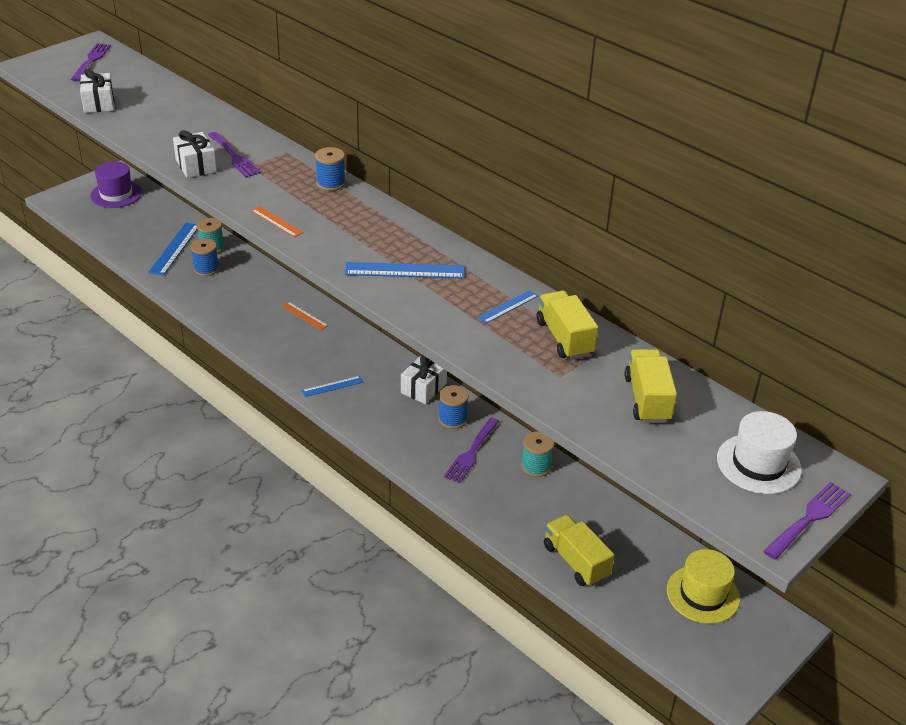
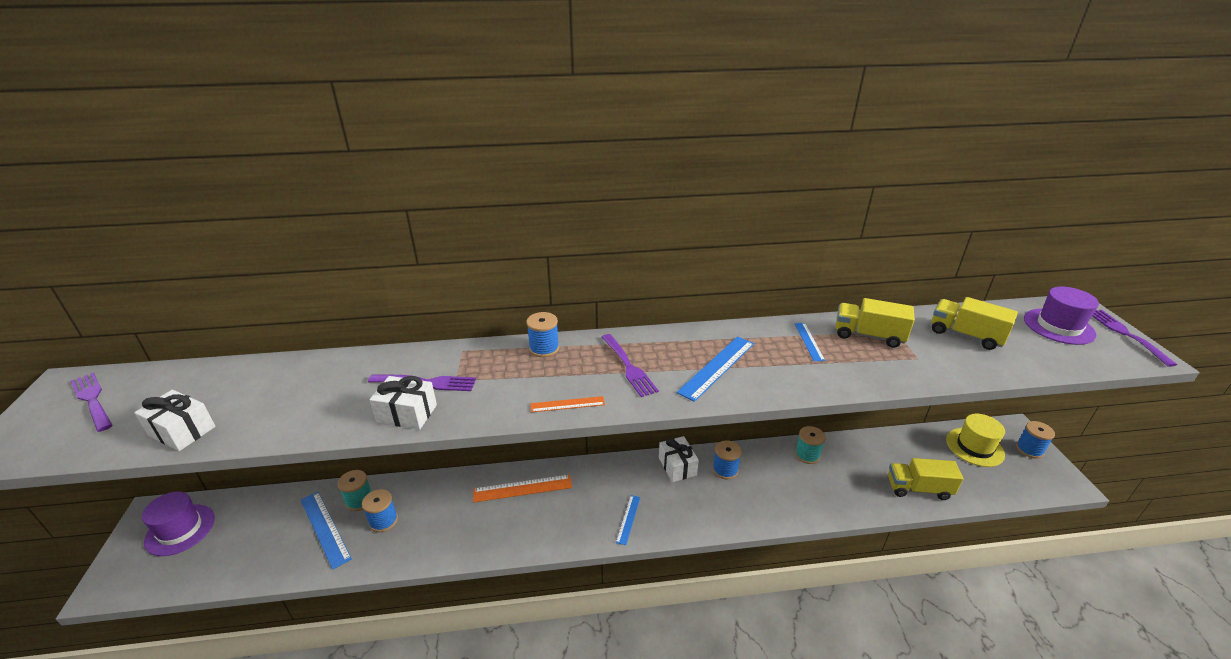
camera: 50 degrees left, 5 degrees down
(304, 316) = (522, 488): orange ruler -> orange ruler, size x1.71
(471, 452) = (769, 479): purple fork -> purple fork (628, 366)
(756, 644) = (1029, 449): none -> blue spool
(758, 464) = (1058, 326): white hat -> purple hat

